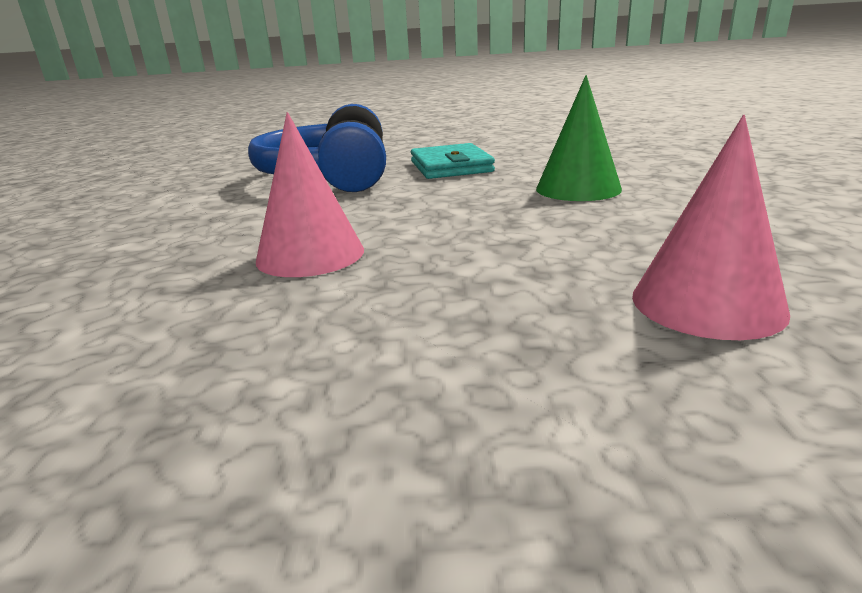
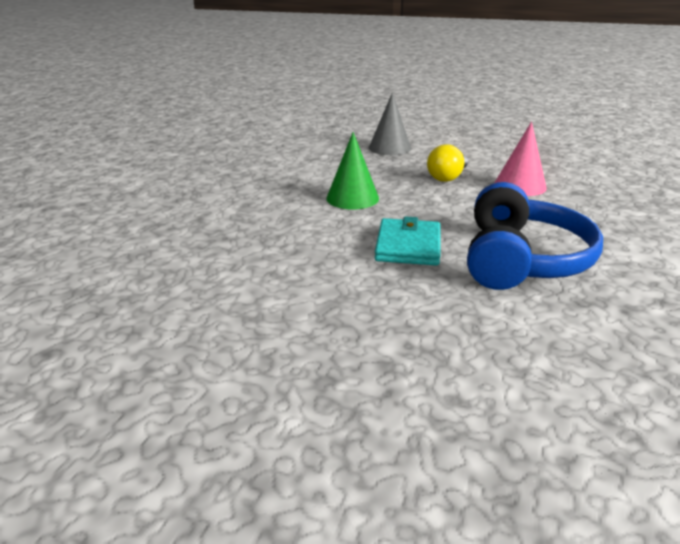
camera: 160 degrees left, 5 degrees up
(463, 244) = (447, 177): none -> yellow light bulb
(707, 303) = (390, 148): pink cone -> grey cone

